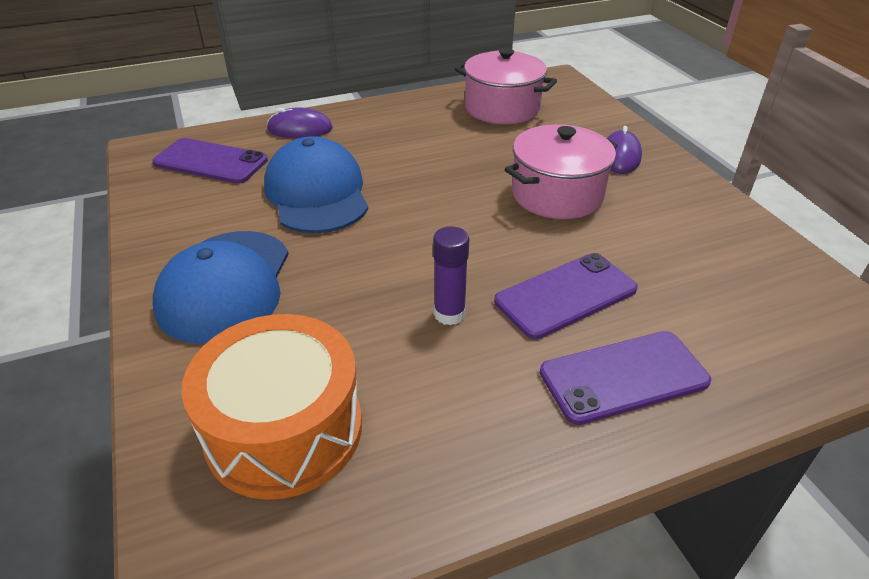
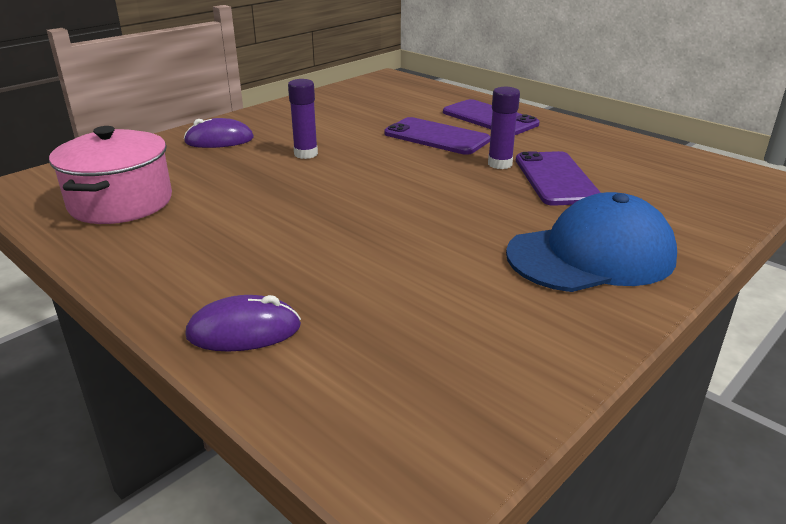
camera: 115 degrees left, 10 degrees down
(211, 161) = (396, 376): purple phone -> purple phone (555, 179)
(284, 429) = (662, 186): orange drum -> none
(300, 129) = (244, 331): purple mouse -> purple mouse turned 75 degrees counterclockwise
(317, 193) = (401, 260): blue cap -> none
(557, 194) = (306, 154): pink pot -> purple glue stick

